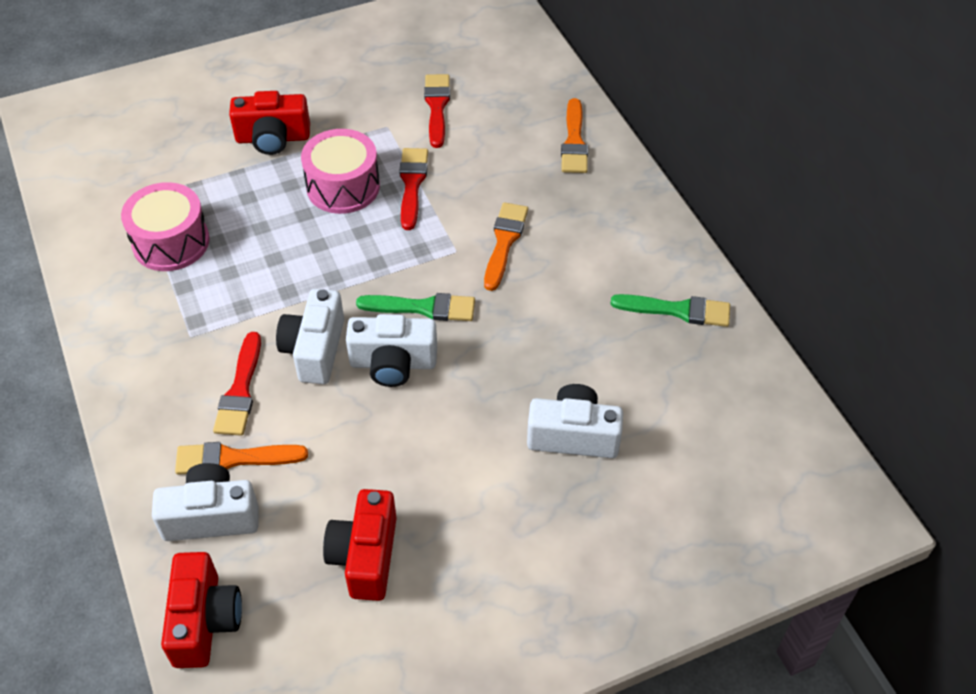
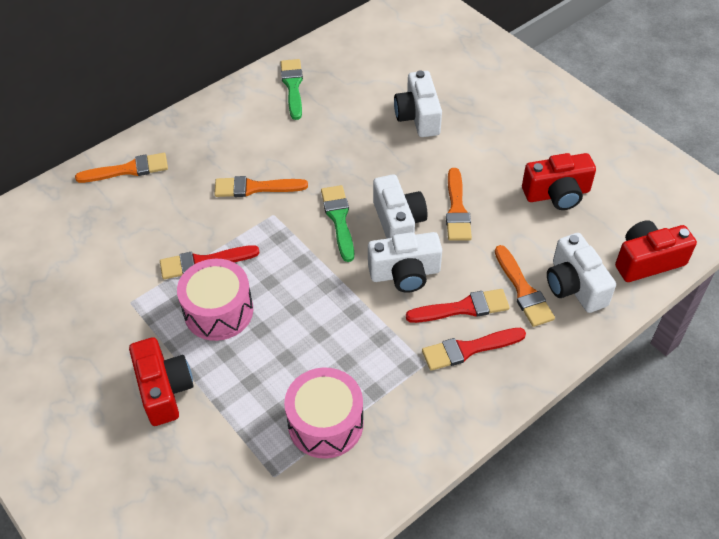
camera: 105 degrees left, 0 degrees up
(388, 430) = (457, 209): none -> orange brush
(437, 107) = (97, 271): red brush -> red brush (468, 349)

